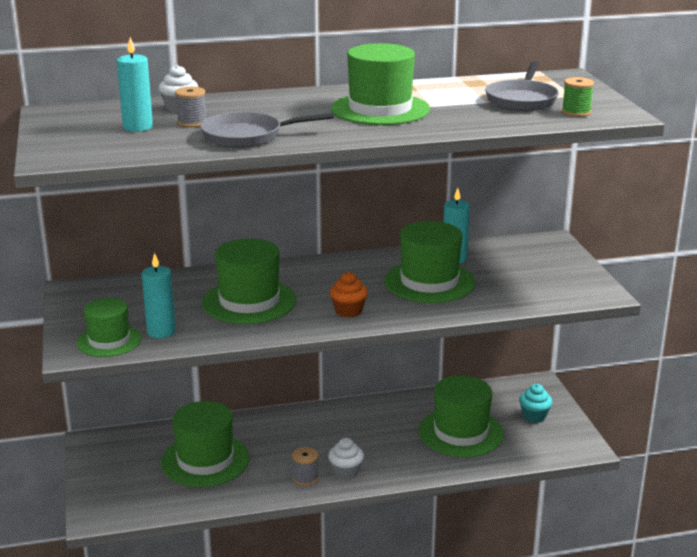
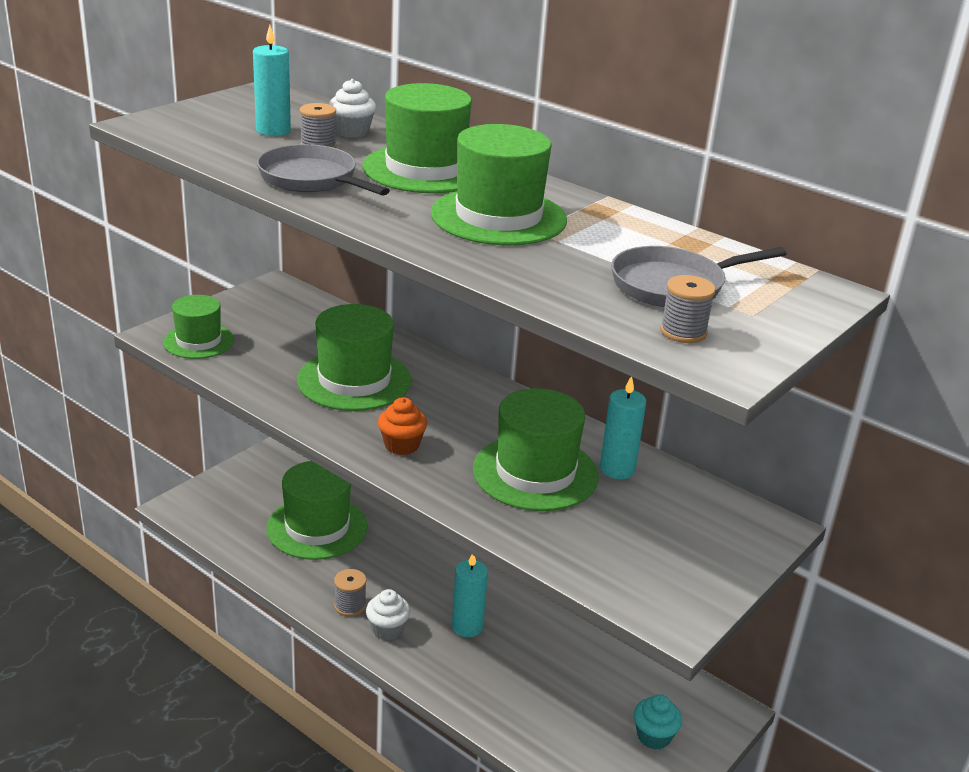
camera: 50 degrees right, 5 degrees up
(161, 332) = (242, 359): turquoise candle -> turquoise candle (467, 626)
(461, 432) = (550, 685): green hat -> green hat (425, 169)
(576, 112) = (683, 332): green spool -> grey spool

